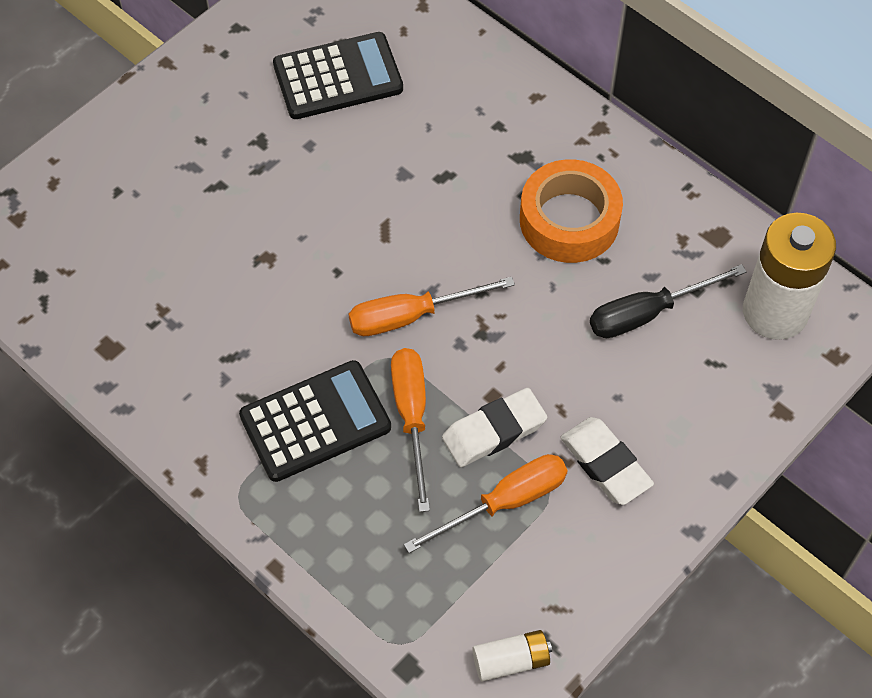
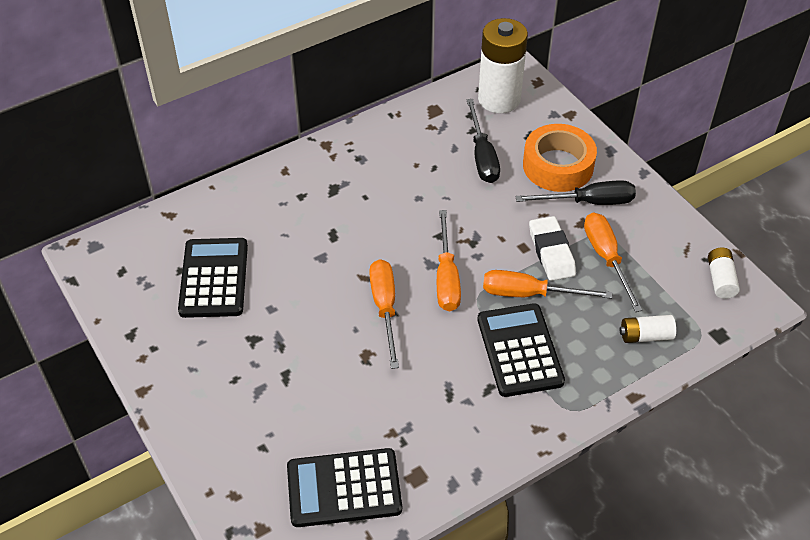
camera: 75 degrees left, 10 degrees down
(80, 281) = (344, 488): none -> black calculator
(342, 260) = (385, 308): none -> orange screwdriver
(379, 570) = (645, 336): none -> white battery
(569, 220) = (396, 177): orange tape -> orange tape (558, 166)
(605, 464) = (588, 202): white eraser -> black screwdriver

